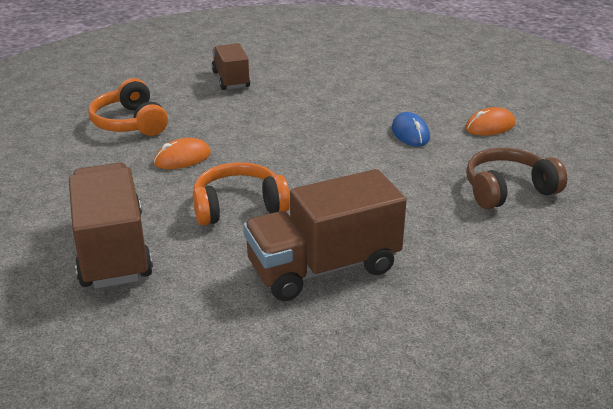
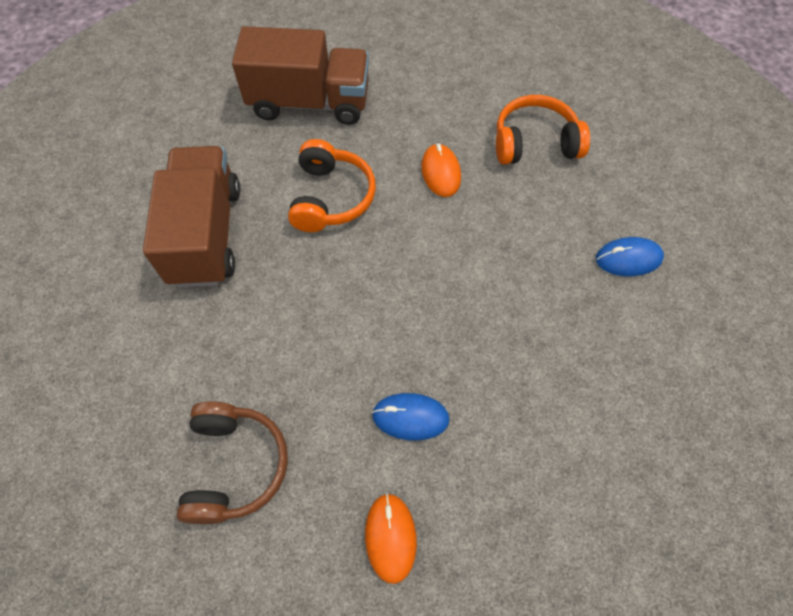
camera: 110 degrees right, 30 degrees up
(231, 79) = (628, 259): brown truck -> blue mouse

